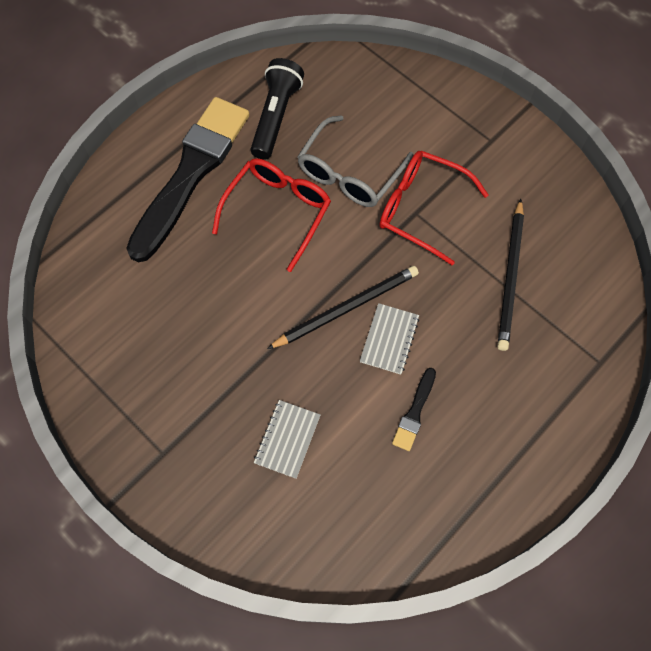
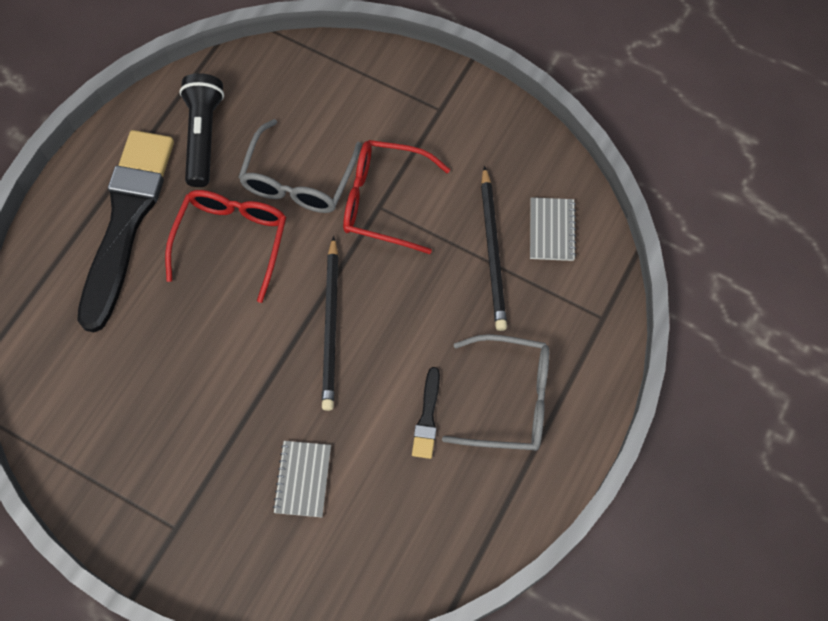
camera: 15 degrees left, 0 degrees up
(346, 308) = (331, 326): black pencil -> black pencil turned 135 degrees clockwise
(389, 339) = (383, 348): grey notebook -> grey notebook (552, 230)
(495, 416) = (510, 400): none -> grey glasses

